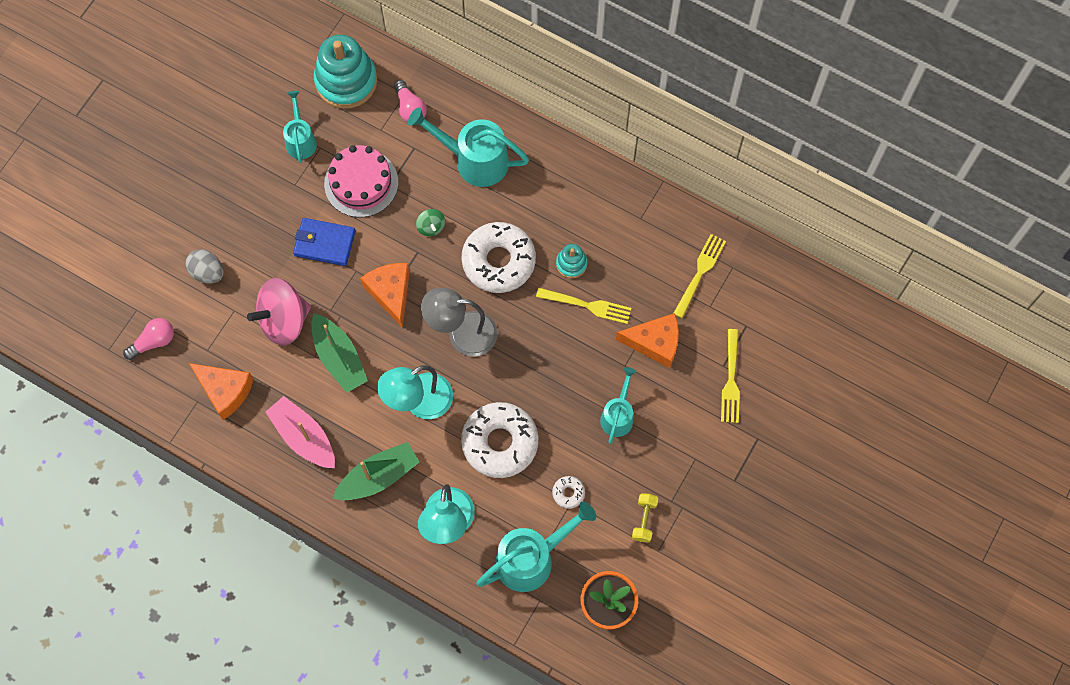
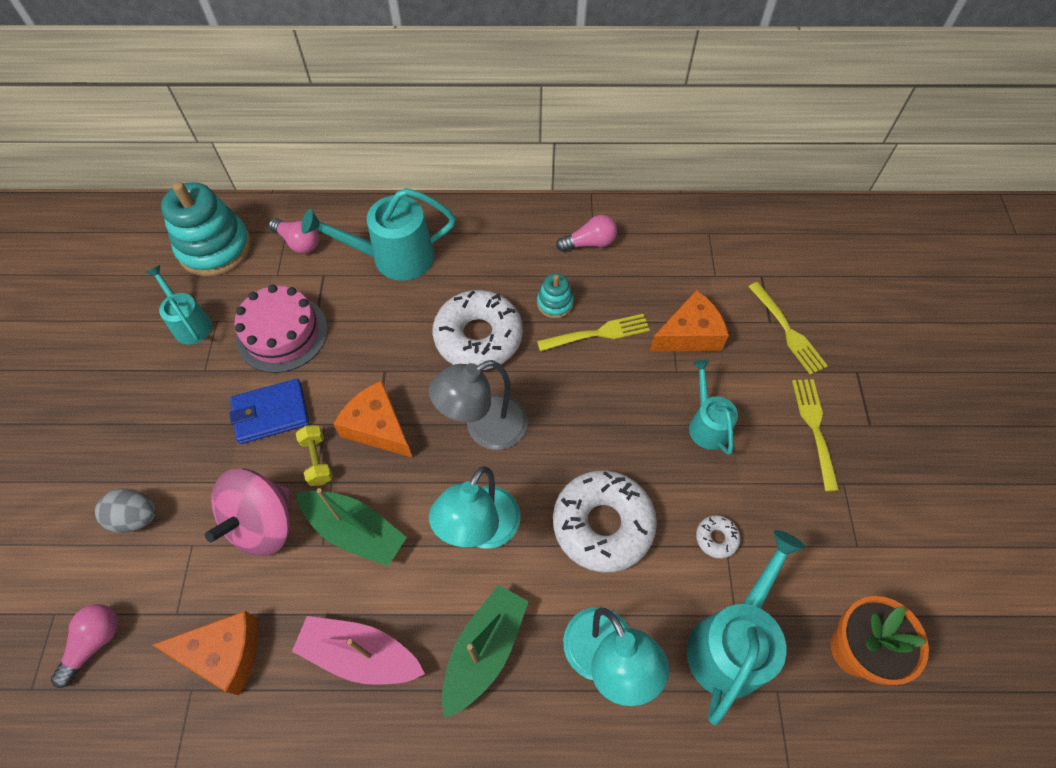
camera: 30 degrees left, 10 degrees down
(431, 227) = (385, 339): green spinning top -> none
(631, 226) = (589, 243): none -> pink light bulb
(644, 520) = (816, 520): yellow dumbbell -> yellow dumbbell (317, 460)
(699, 274) = (683, 252): yellow fork -> yellow fork (815, 429)

